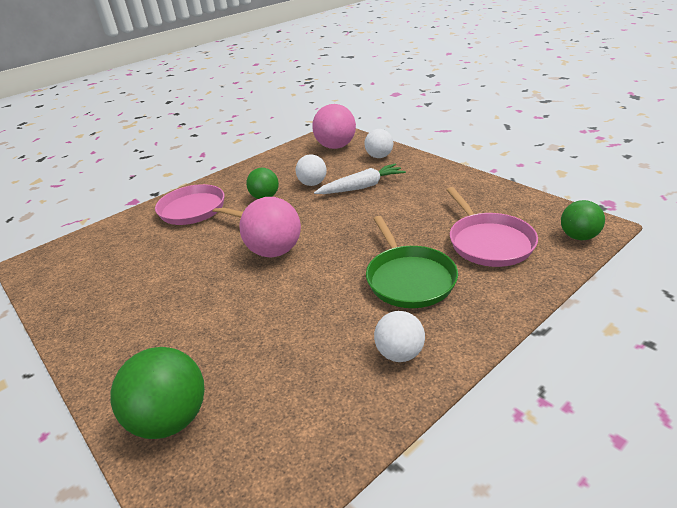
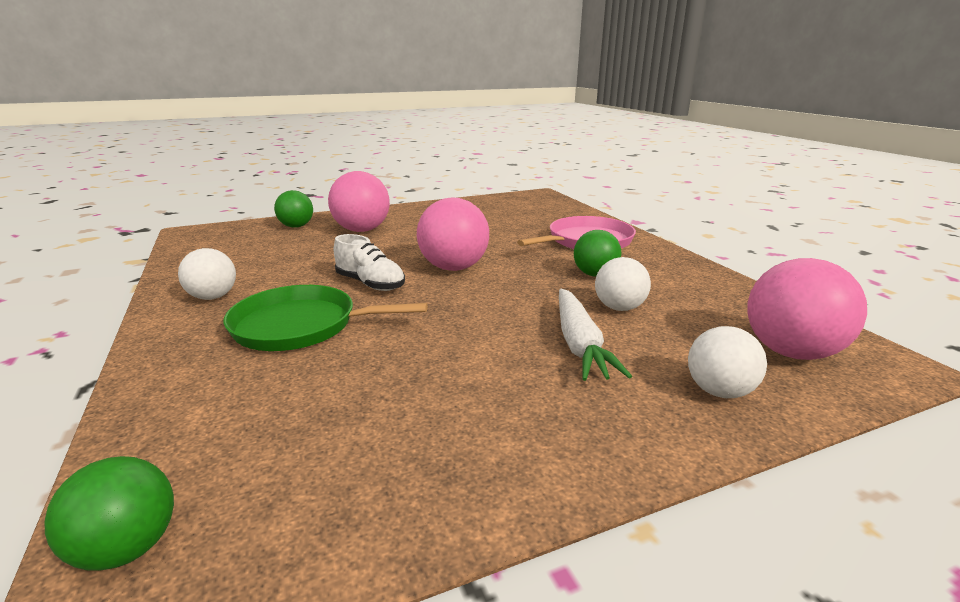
camera: 105 degrees right, 10 degrees down
(171, 419) = (296, 226): green ball -> green ball, size x0.63
(181, 346) = (362, 230): none -> pink ball
(325, 278) = (370, 284): none -> white shoe
(488, 242) = (280, 413): pink pan -> none

